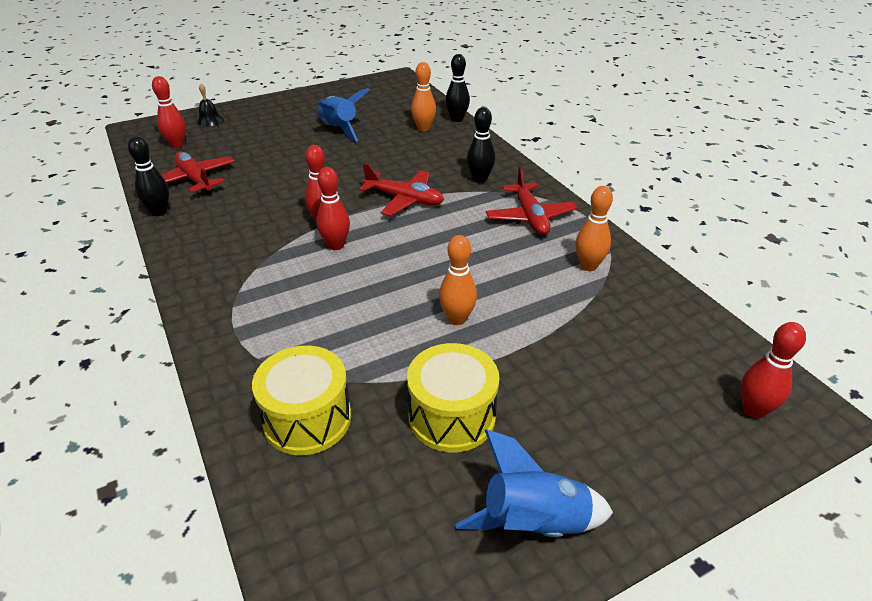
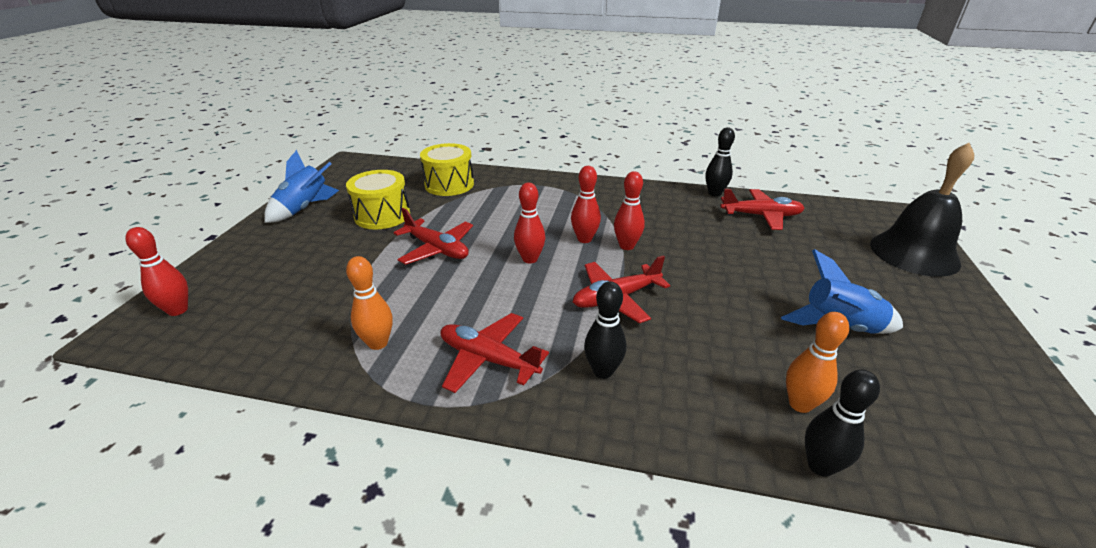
camera: 130 degrees right, 5 degrees down
(177, 144) = (850, 224): red bowling pin -> red bowling pin (530, 259)
(210, 120) = (914, 253): black bell -> black bell, size x2.41
(457, 319) = (437, 249): orange bowling pin -> red plane

